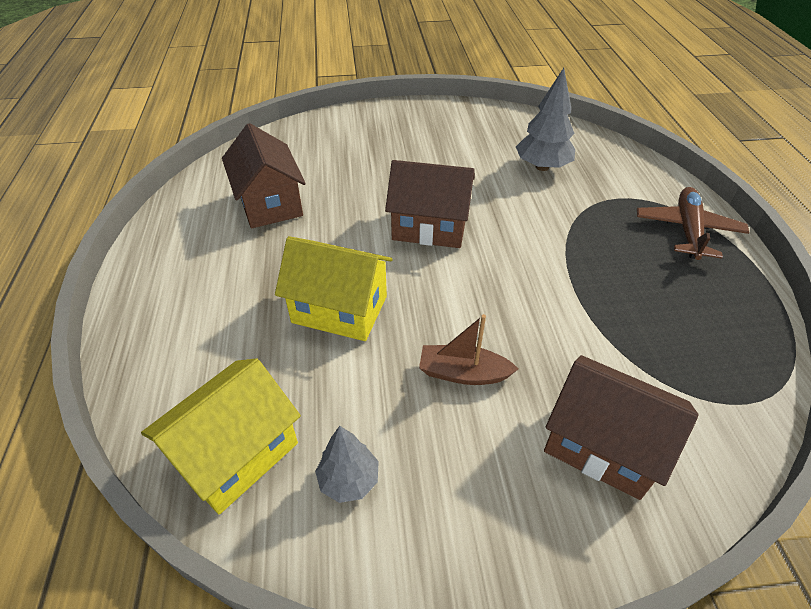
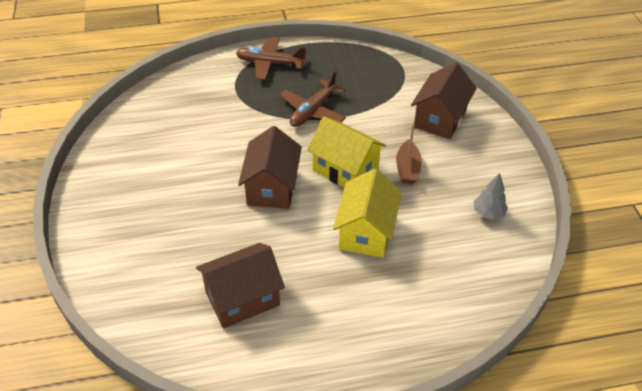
camera: 95 degrees left, 0 degrees up
(236, 453) = (488, 266): yellow house -> yellow house (345, 170)
(542, 167) = (193, 123): grey tree -> none
(586, 270) = (313, 111): none -> brown plane

